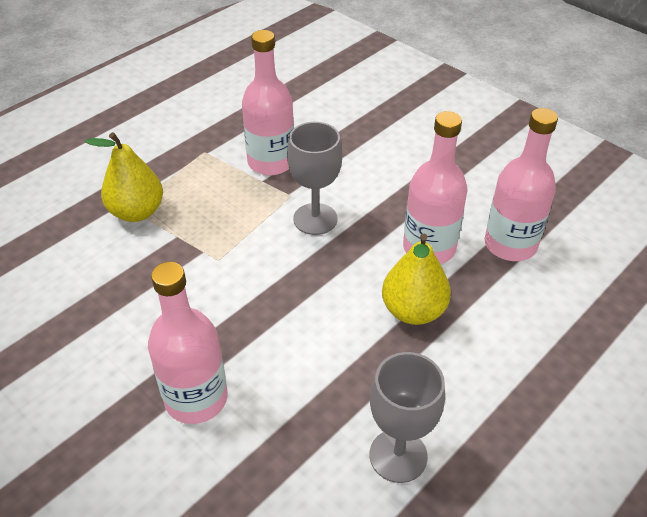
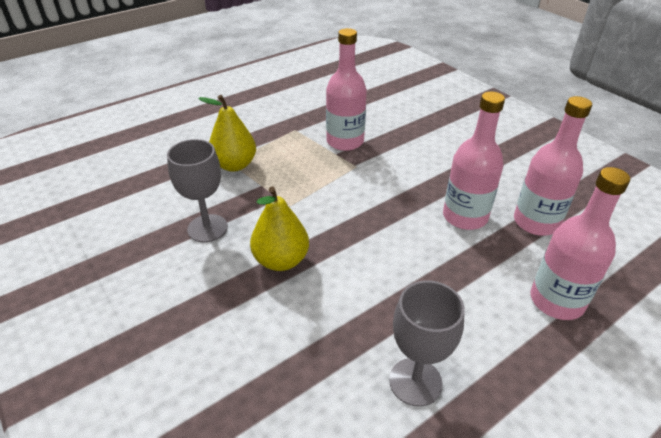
camera: 10 degrees right, 5 degrees down
(196, 398) = (249, 308): pink bottle -> pink bottle (556, 301)
(315, 219) = (373, 185): grey goblet -> grey goblet (207, 228)
(413, 311) = (445, 263): yellow pear -> yellow pear (281, 260)

